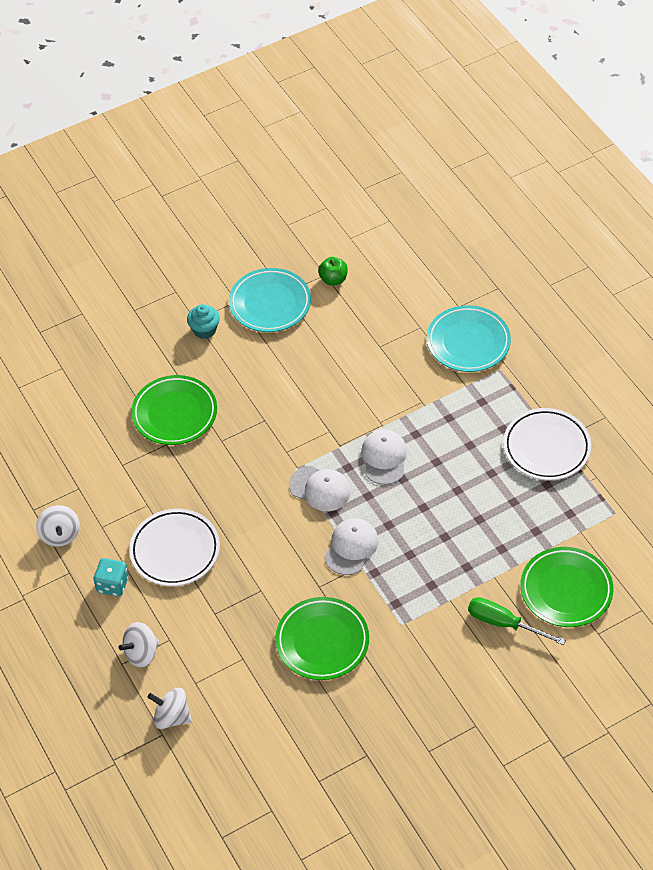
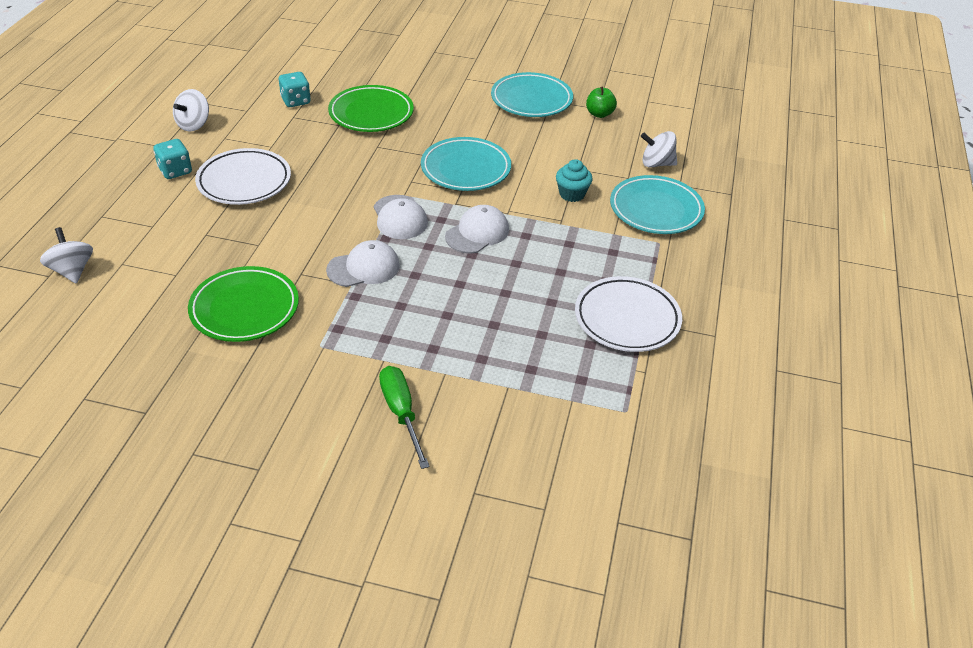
camera: 40 degrees right, 10 degrees down
(102, 448) = (295, 101): none -> turquoise dice
(141, 653) = (122, 220): white spinning top -> white spinning top (656, 164)
(204, 330) = (463, 86): turquoise cupcake -> turquoise cupcake (572, 194)
(308, 409) = (465, 169): none -> turquoise plate
(566, 590) = (494, 433): green plate -> none

